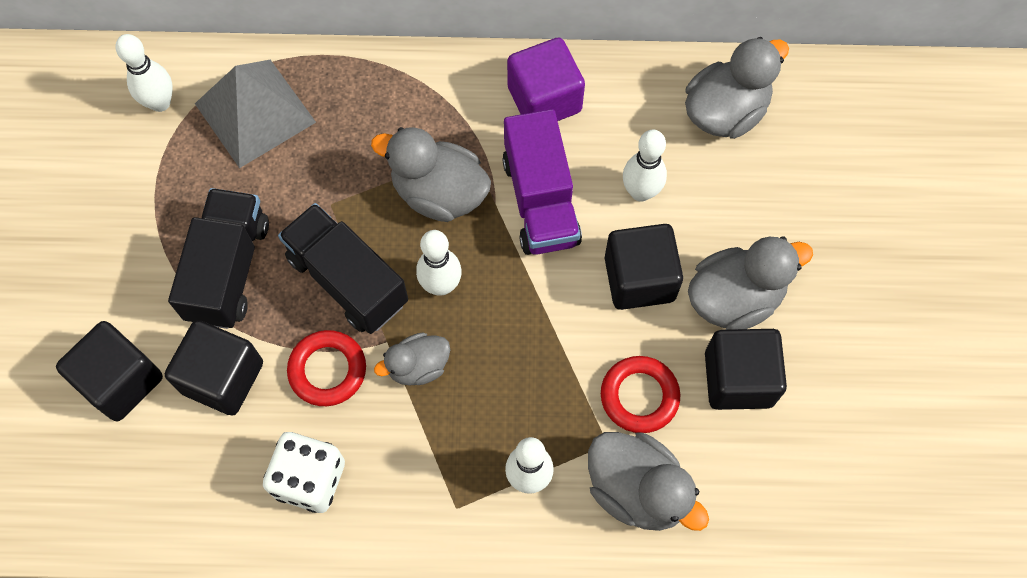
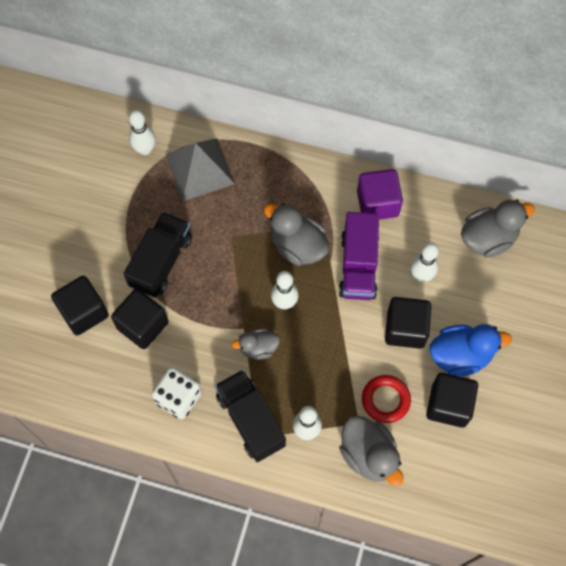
camera: 15 degrees right, 0 degrees up
(327, 370) = (204, 336): red ring -> none
(347, 280) = (230, 285): black truck -> black truck (250, 420)
(734, 298) = (460, 355): grey duck -> blue duck

